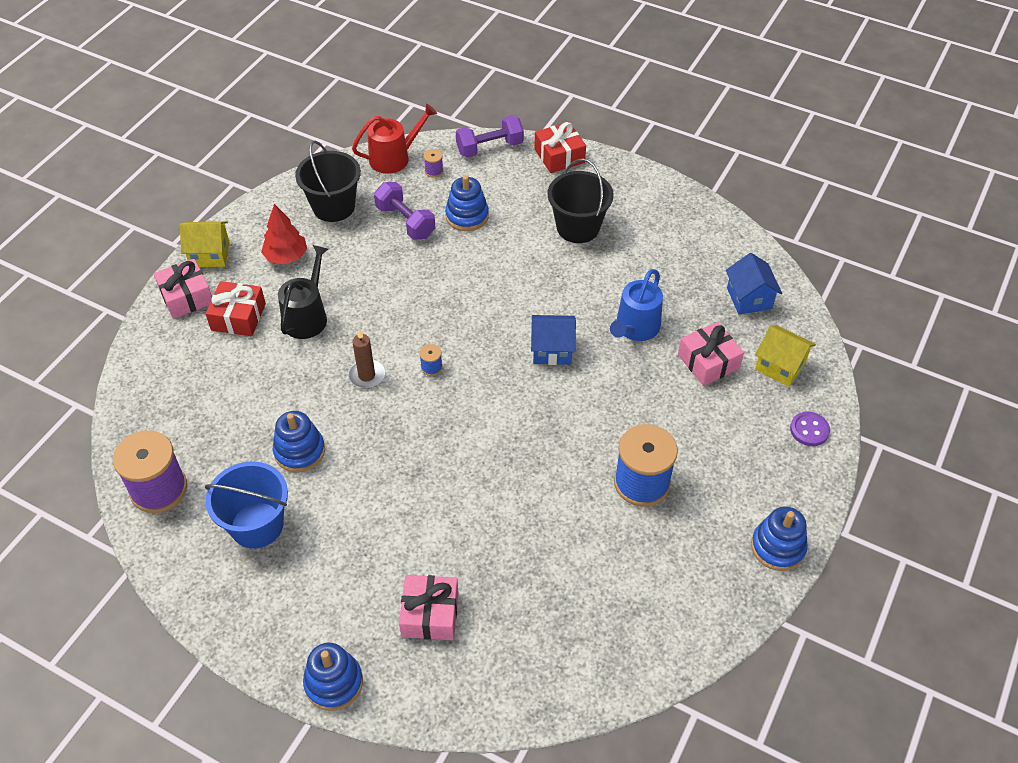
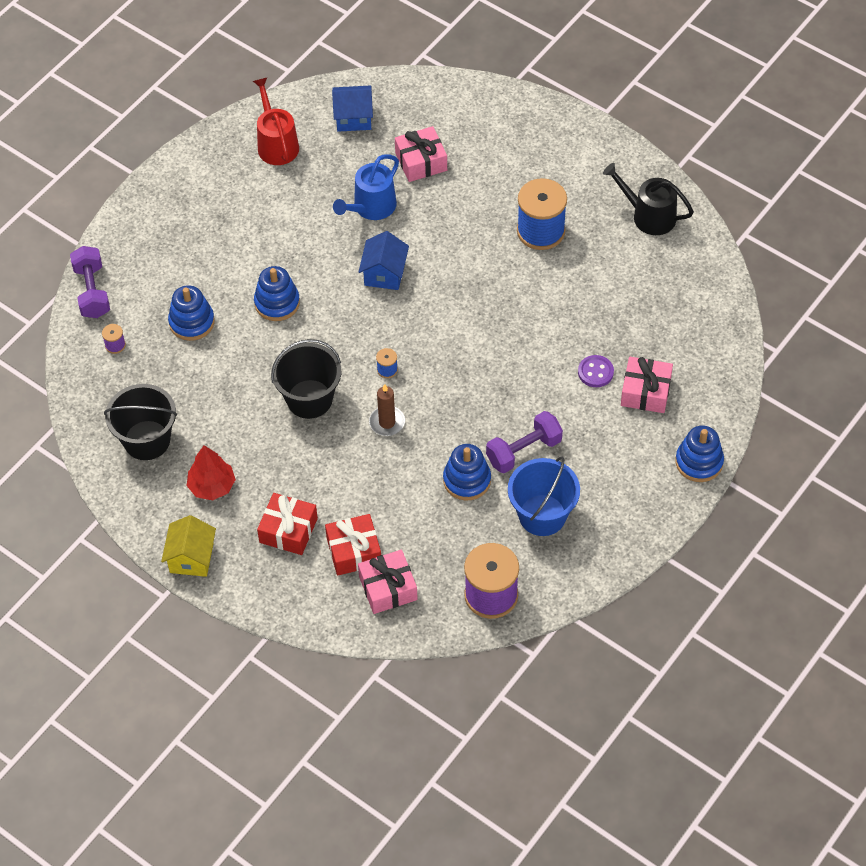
camera: 80 degrees left, 5 degrees up
(186, 297) = (249, 578): pink gift -> pink gift (388, 588)
(307, 316) = (301, 469): black watering can -> black watering can (649, 216)
(394, 158) = (83, 380): red watering can -> red watering can (276, 144)
(405, 222) = (186, 376): purple dumbbell -> purple dumbbell (524, 451)
(559, 156) = (122, 232): red gift -> red gift (354, 551)
(578, 227) = (231, 232): black bucket -> black bucket (309, 399)
(635, 328) = (371, 207): blue watering can -> blue watering can turned 90 degrees clockwise
(777, 547) = (614, 154): blue stacking toy -> blue stacking toy (277, 303)
(780, 366) = (435, 113): yellow house -> none
(809, 430) = (506, 109): purple button -> purple button (595, 372)

